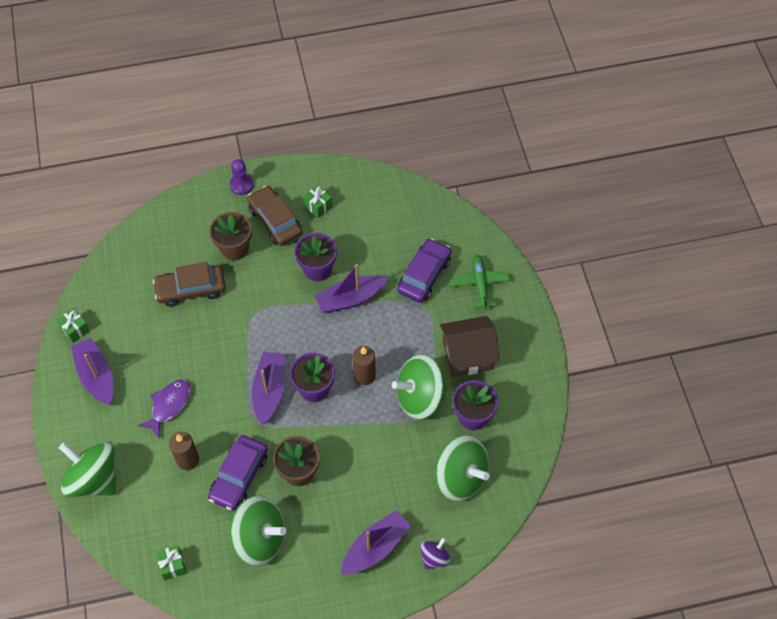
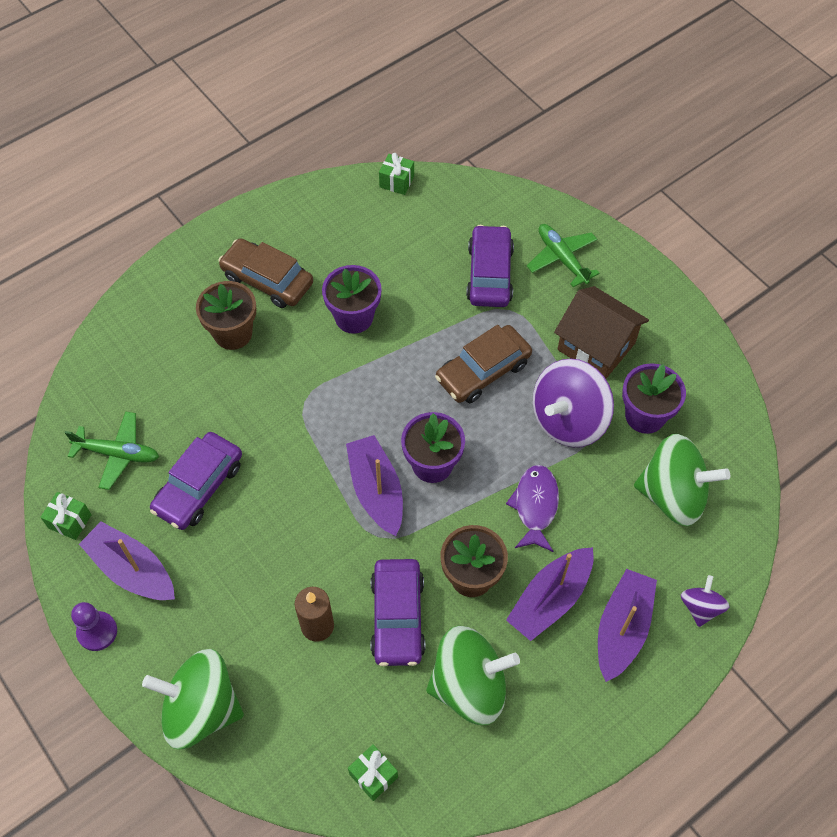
camera: 25 degrees left, 0 degrees up
(124, 299) = (118, 454): none -> green plane
(162, 341) = (199, 486): none -> purple car
(169, 405) = (253, 566): purple fish -> purple fish (535, 506)
(191, 289) = (202, 405): brown car -> brown car (483, 371)
(241, 185) = (199, 253): purple pawn -> purple pawn (97, 631)
(318, 206) = (312, 242): green gift -> green gift (396, 182)
(350, 299) = (415, 336): purple boat -> purple boat (550, 599)
(364, 375) = (486, 422): brown candle -> none
(420, 397) = (568, 420): green spinning top -> purple spinning top
(467, 355) = (596, 346): brown house -> brown house turned 75 degrees clockwise

